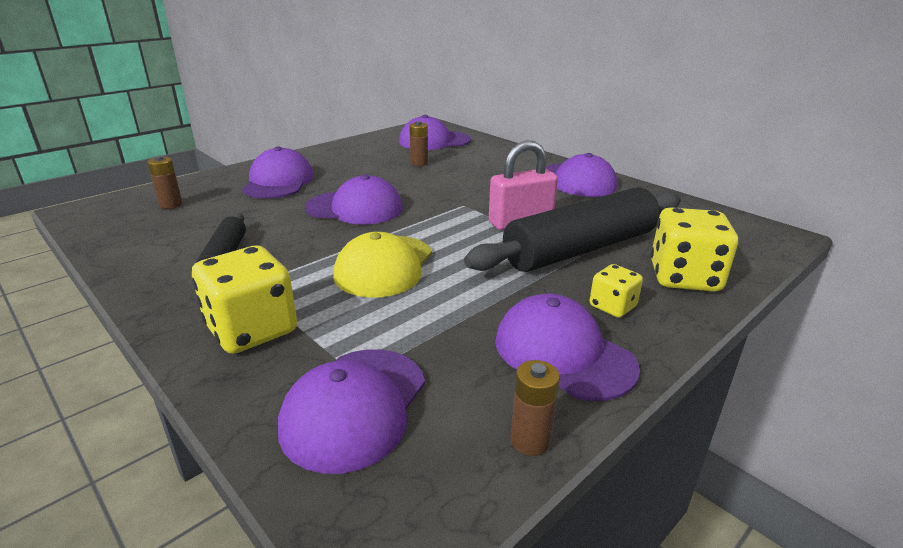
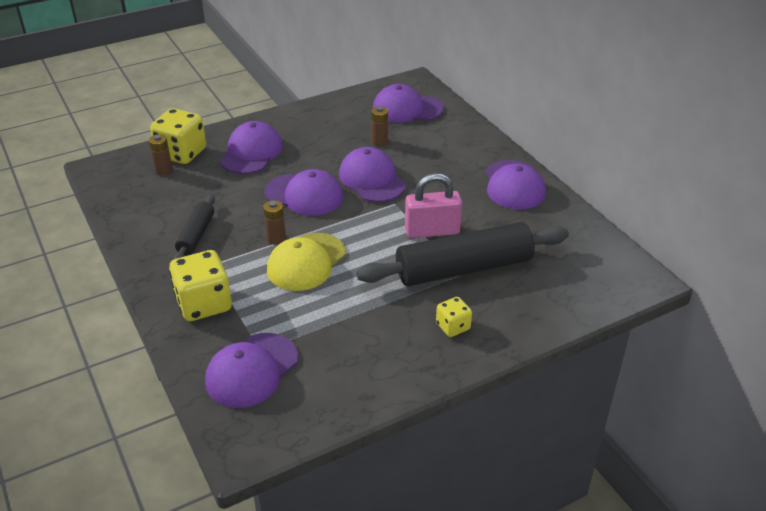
camera: 15 degrees right, 10 degrees up
(530, 441) = (342, 410): brown battery -> brown battery (276, 239)
(563, 353) = (395, 357): purple cap -> purple cap (372, 179)
(684, 277) = (526, 310): yellow dice -> yellow dice (181, 153)

